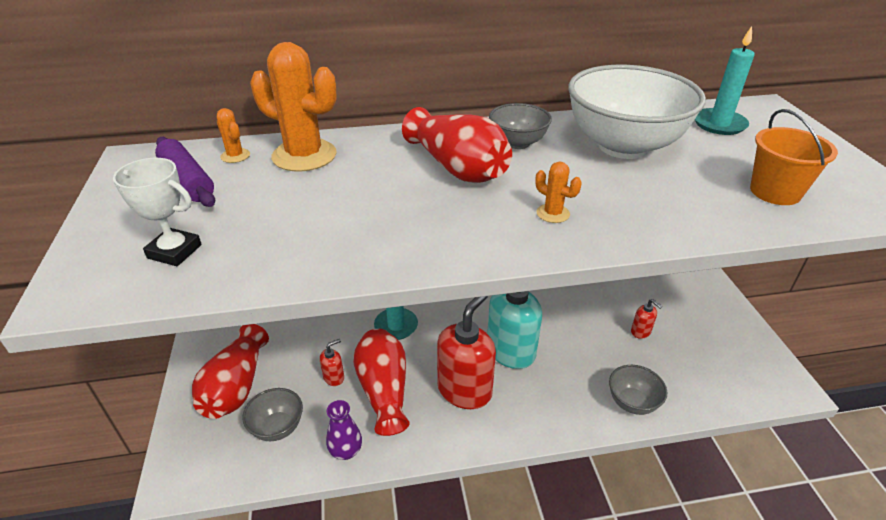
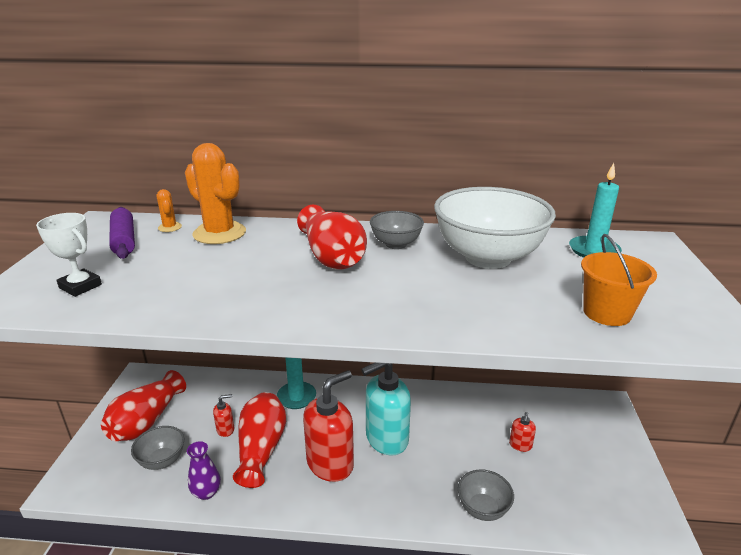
camera: 15 degrees right, 10 degrees down
(553, 213) = (385, 301): orange cactus -> none
(641, 332) = (520, 445): red soap dispenser -> red soap dispenser turned 45 degrees clockwise

